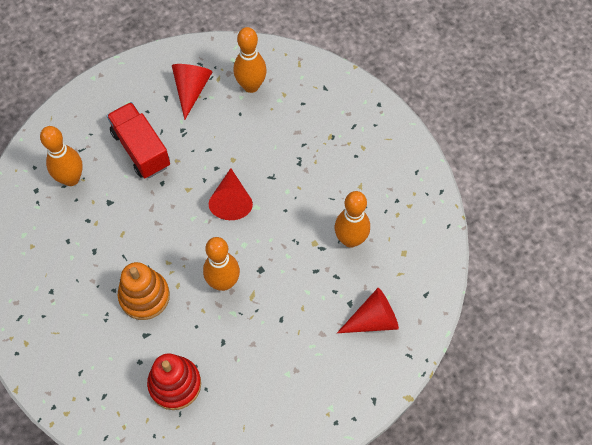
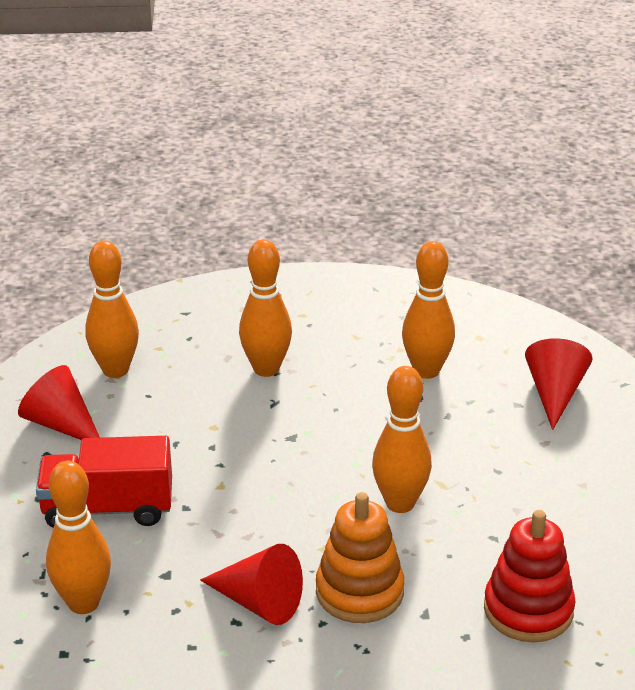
camera: 60 degrees left, 30 degrees down
(231, 201) = (278, 451): red cone -> red cone (258, 602)
(299, 157) = (266, 369): none -> orange bowling pin

